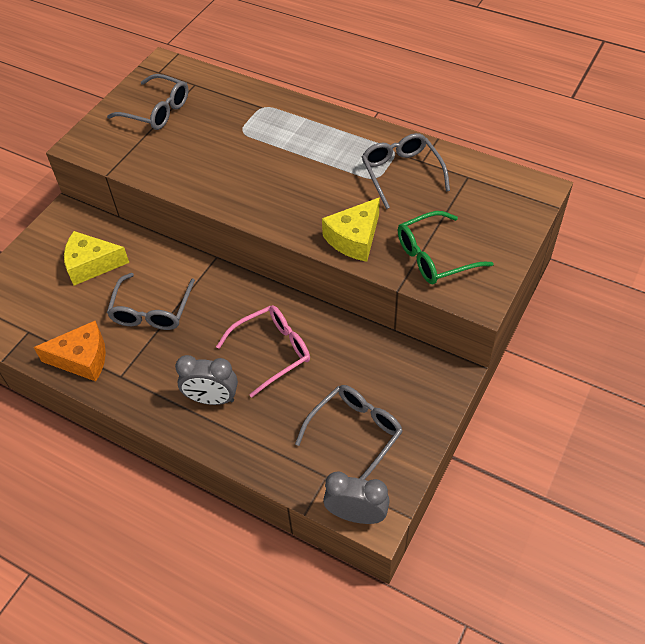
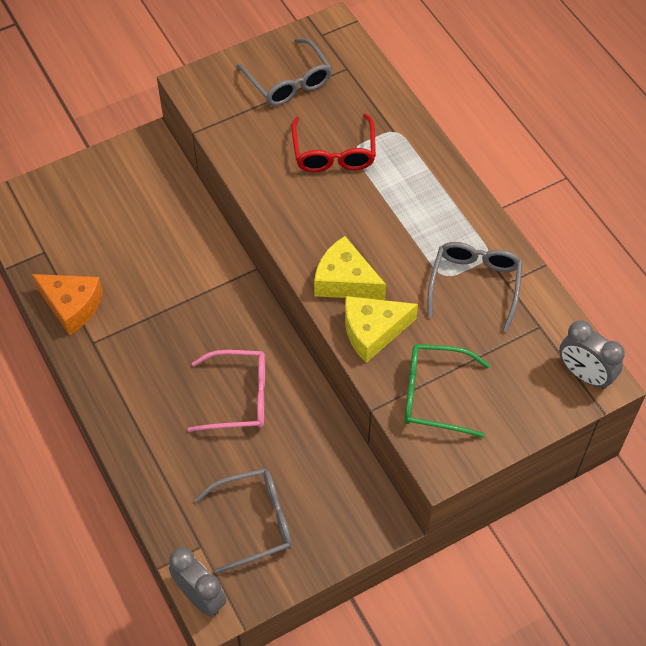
camera: 30 degrees right, 5 degrees up
(91, 265) = (140, 212): yellow cheese -> yellow cheese (345, 281)
(152, 311) = (161, 292): grey glasses -> none
(212, 399) = (154, 412): grey clock -> grey clock (584, 375)
(228, 140) = (334, 153): none -> red glasses

